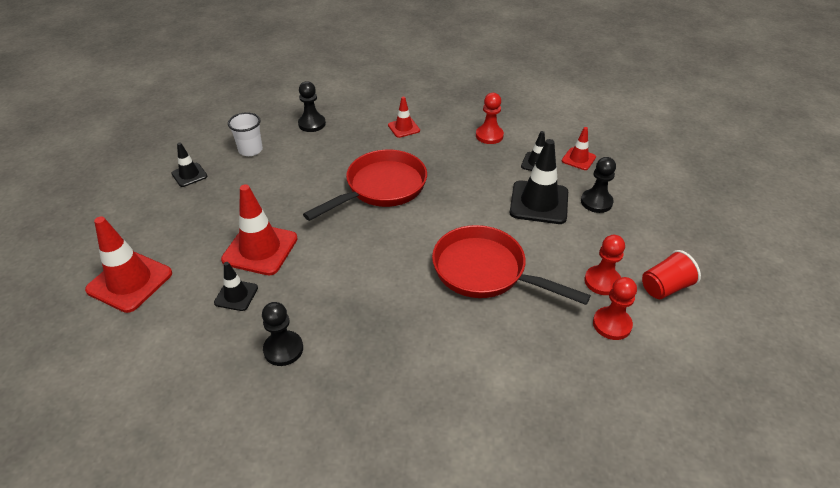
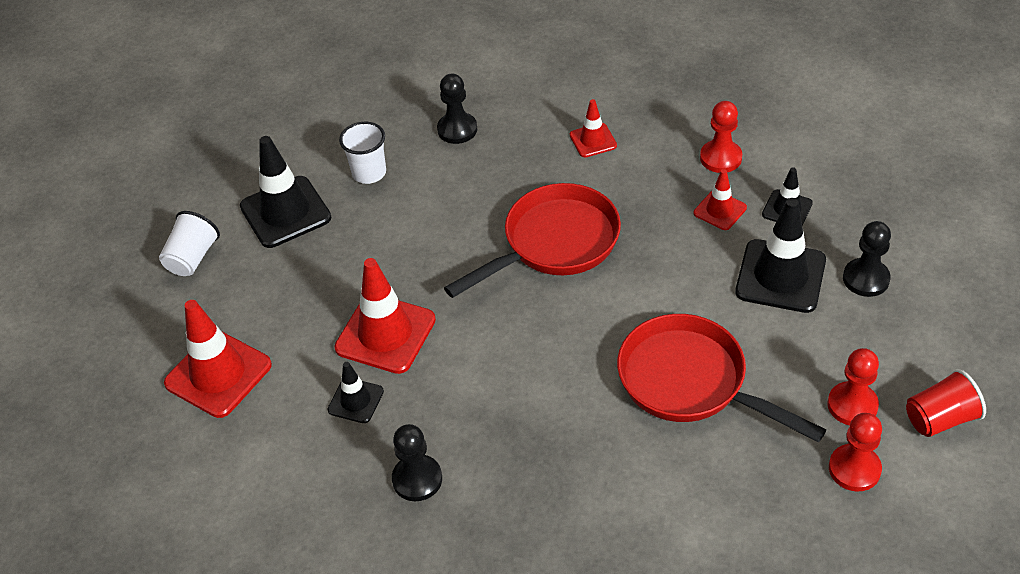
camera: 10 degrees right, 5 degrees up
(118, 205) = (192, 258): none -> white cup
(189, 175) = (285, 212): black traffic cone -> black traffic cone, size x1.85
(578, 159) = (851, 204): red traffic cone -> red traffic cone (720, 210)

